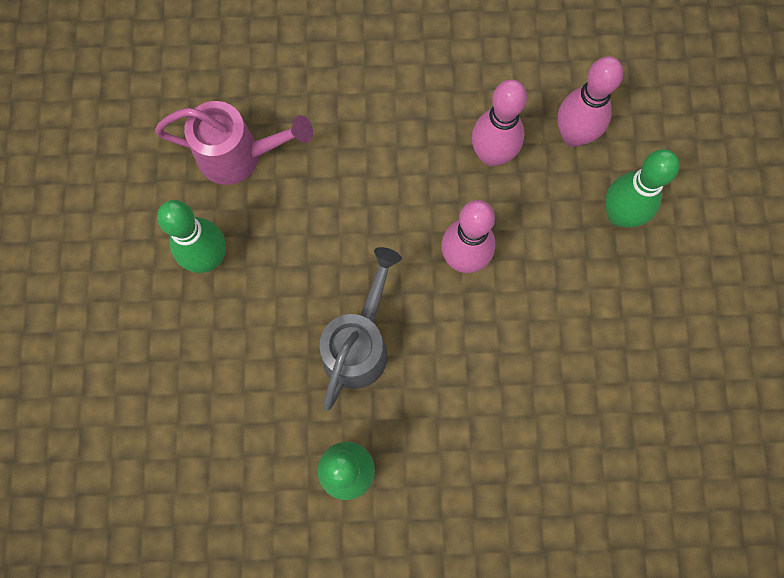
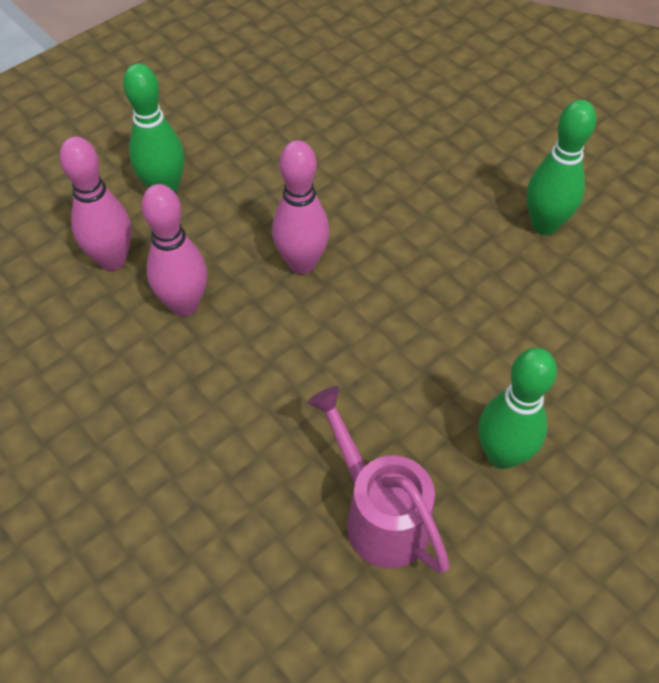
camera: 130 degrees left, 20 degrees down
(359, 345) = (448, 284): grey watering can -> none

